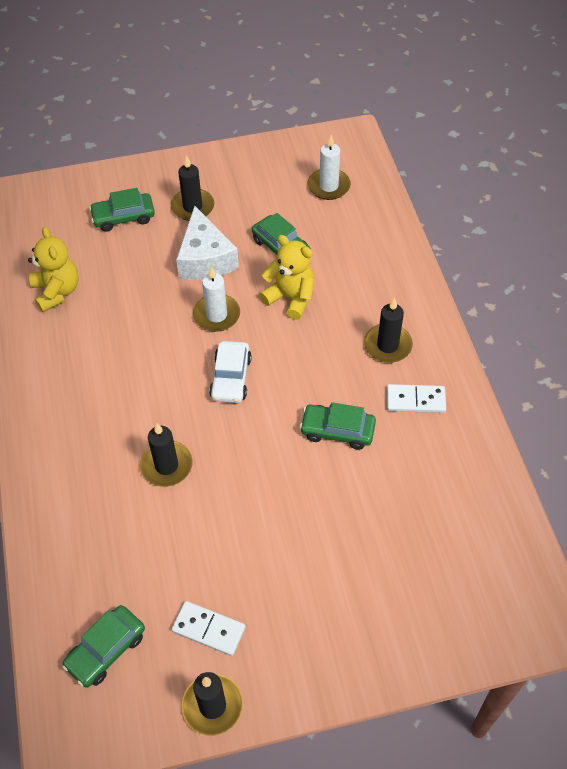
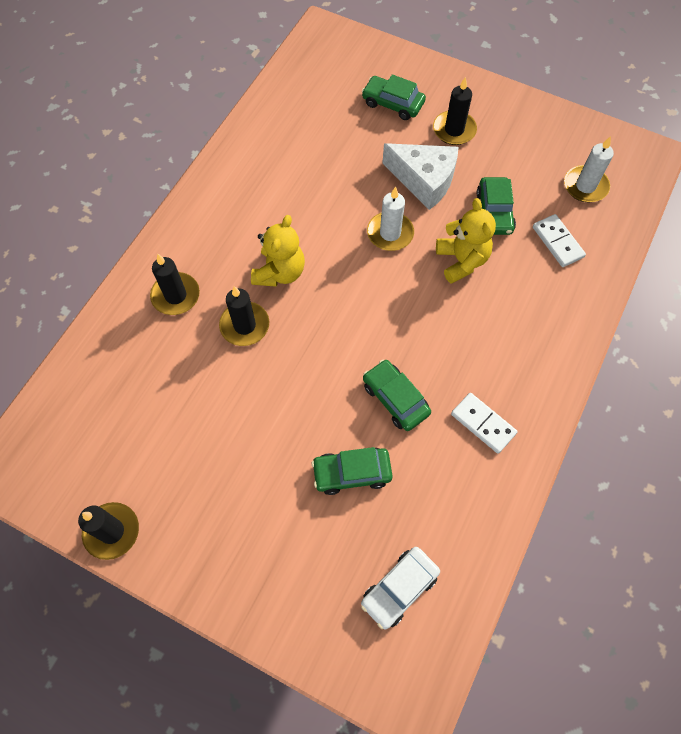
camera: 40 degrees right, 10 degrees up
(57, 292) = (291, 131): yellow teddy bear -> yellow teddy bear (280, 272)
(106, 650) = (83, 429): green car -> green car (352, 473)
(205, 259) = (424, 180): white cheese -> white cheese turned 90 degrees counterclockwise
(208, 629) = (160, 473): white domino -> white domino (558, 242)
(231, 378) = (354, 292): white car -> white car (399, 589)
(387, 345) = (504, 359): black candle -> black candle (175, 295)

